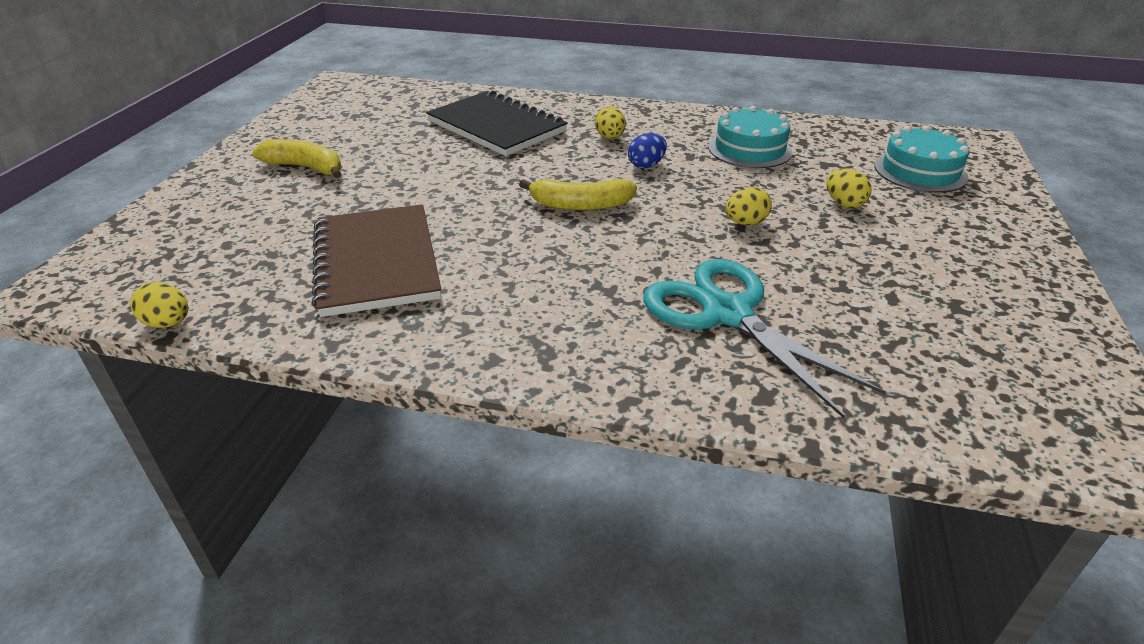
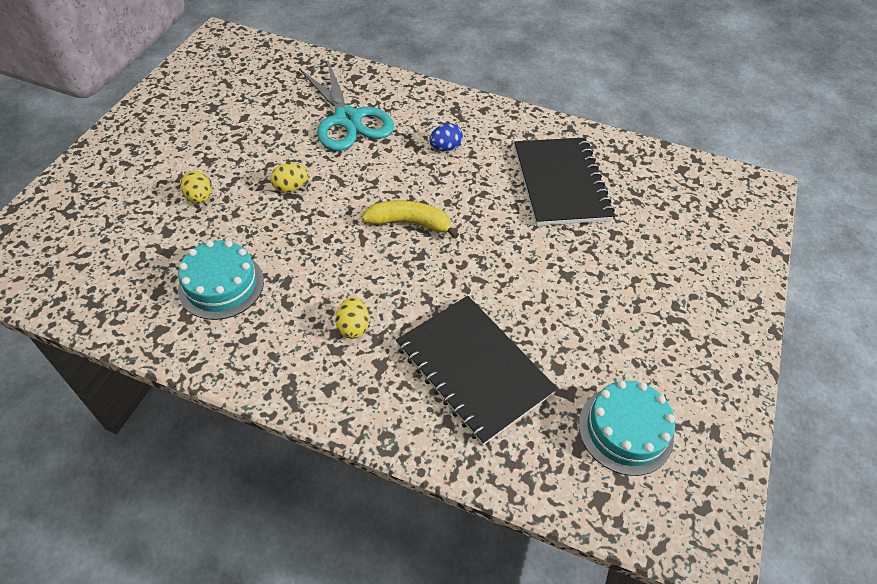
camera: 175 degrees left, 15 degrees up
(168, 323) = (670, 152): yellow egg -> none
(306, 168) = (658, 310): yellow banana -> none
(376, 262) = (561, 183): brown notebook -> black notebook
(646, 165) = (335, 271): blue egg -> blue egg (445, 147)
(920, 171) = (94, 229): turquoise cake -> turquoise cake (625, 430)

